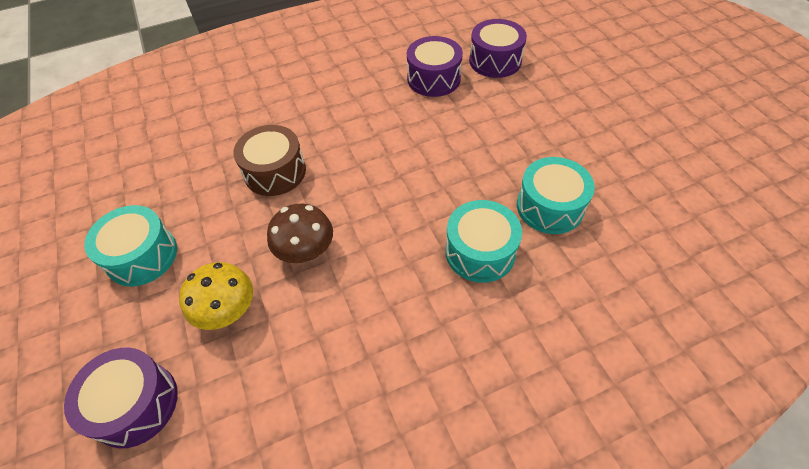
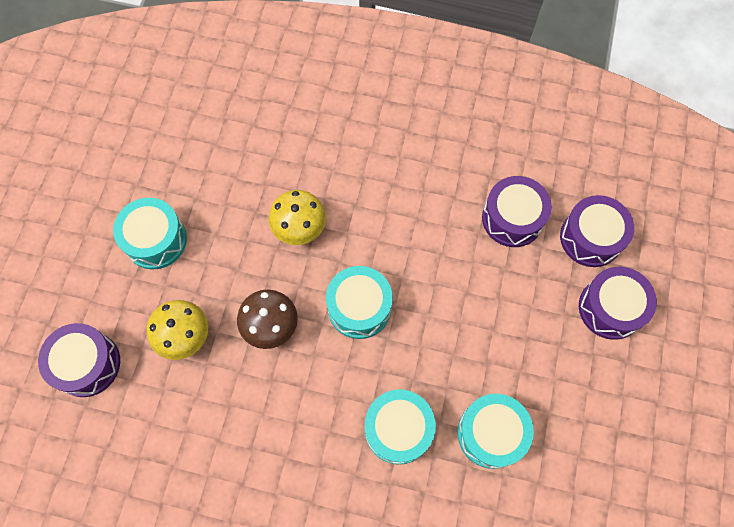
camera: 35 degrees right, 15 degrees up
(275, 172) = (299, 228): brown drum -> yellow mushroom
(371, 192) = (359, 307): none -> turquoise drum
(547, 88) = (610, 308): none -> purple drum

